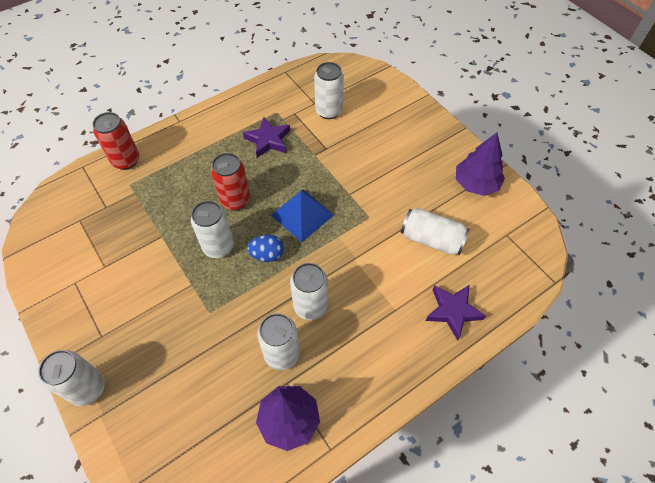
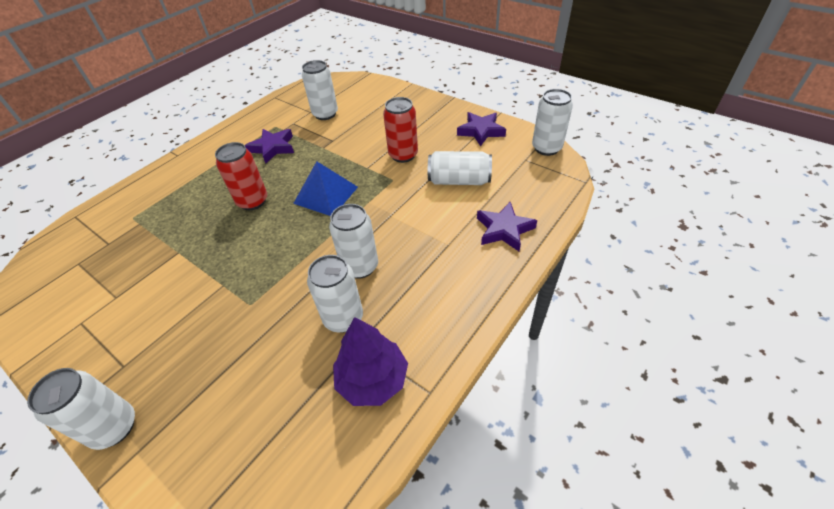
camera: 15 degrees left, 10 degrees down
(126, 160) = (124, 199): red can -> red can (403, 155)
(218, 247) = (244, 244): white can -> white can (546, 148)
(267, 255) = (300, 236): blue egg -> none
(476, 184) = (481, 131): purple tree -> purple star

